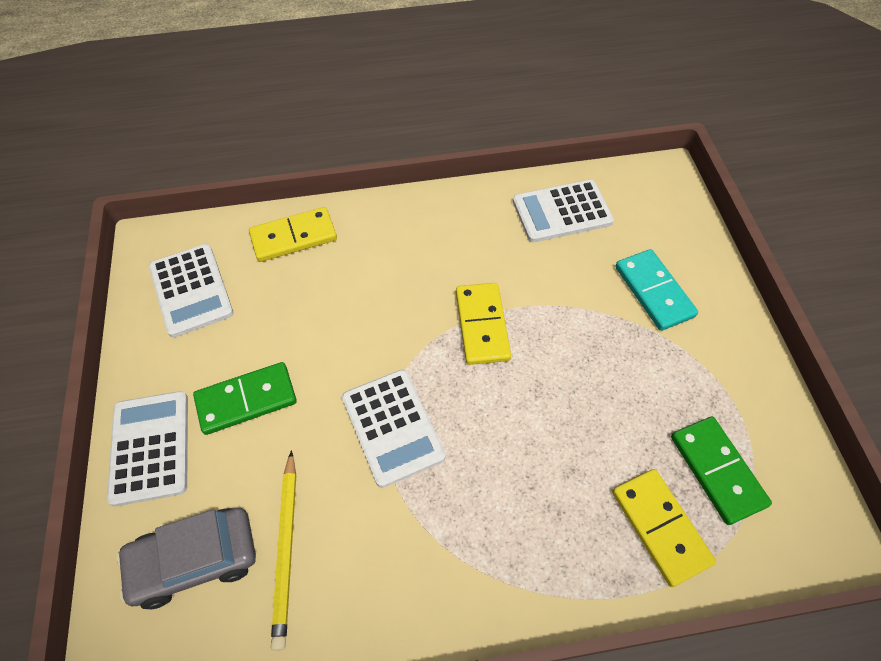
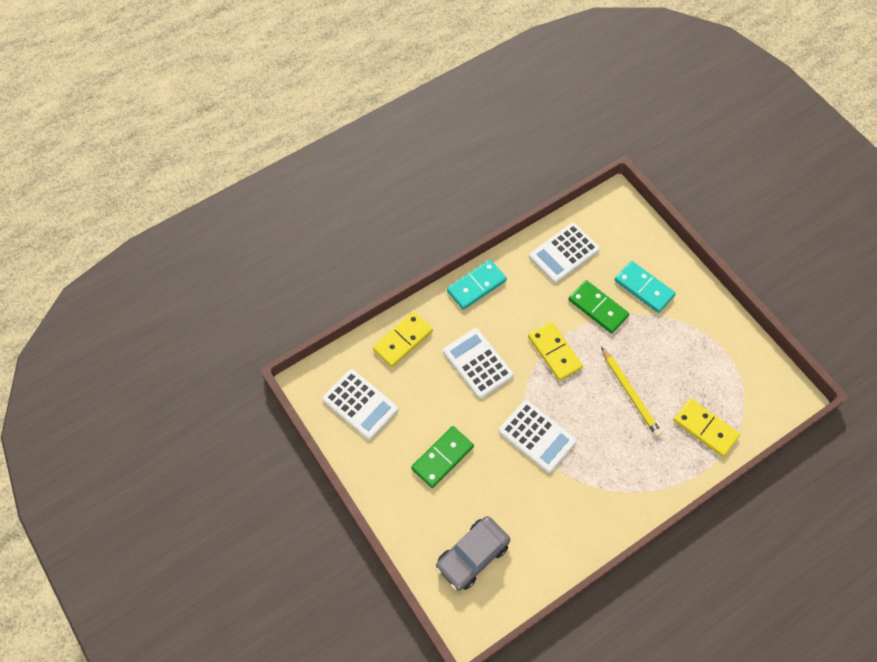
camera: 25 degrees left, 5 degrees up
(150, 447) = (404, 509): white calculator -> white calculator (478, 363)
(286, 549) = (518, 527): yellow pencil -> yellow pencil (630, 393)
(425, 209) = (476, 286): none -> turquoise domino
(717, 471) = (721, 385): green domino -> green domino (598, 308)

